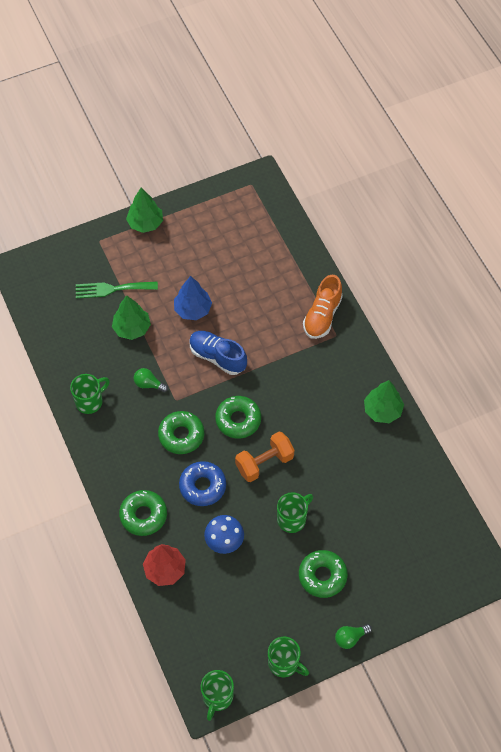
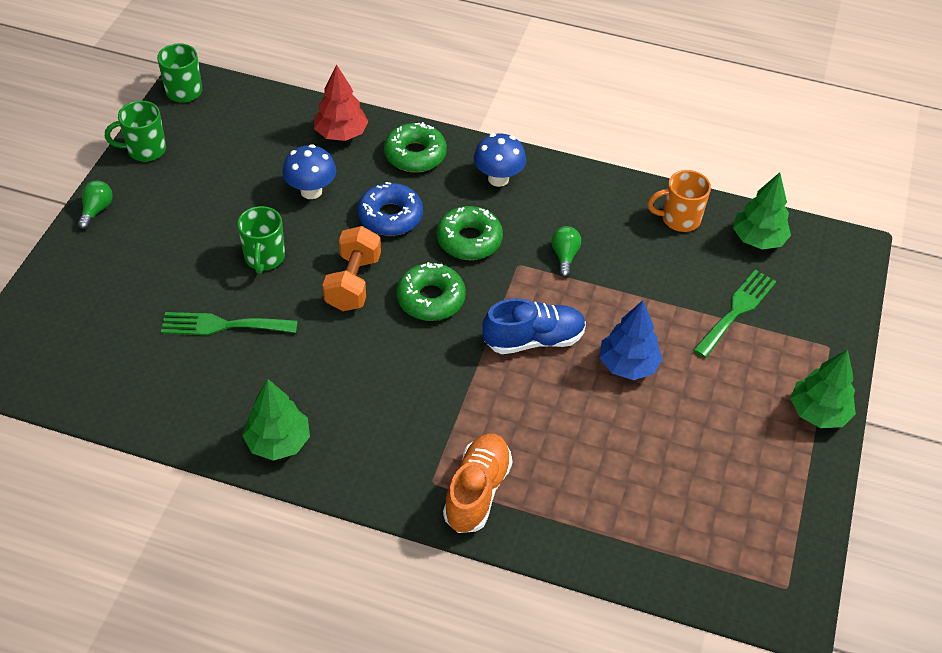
camera: 130 degrees right, 10 degrees down
(69, 353) = (679, 219): none -> orange mug
(90, 401) = (596, 198): green mug -> none
(121, 458) = (498, 179): none -> blue mushroom
(132, 328) = (658, 291): green tree -> green tree (758, 239)
(149, 384) = (564, 256): green light bulb -> green light bulb turned 60 degrees counterclockwise
(322, 316) = (477, 491): orange shoe -> orange shoe turned 45 degrees clockwise
(322, 576) = (178, 236): green donut -> none
(351, 496) = (222, 325): none -> green fork

